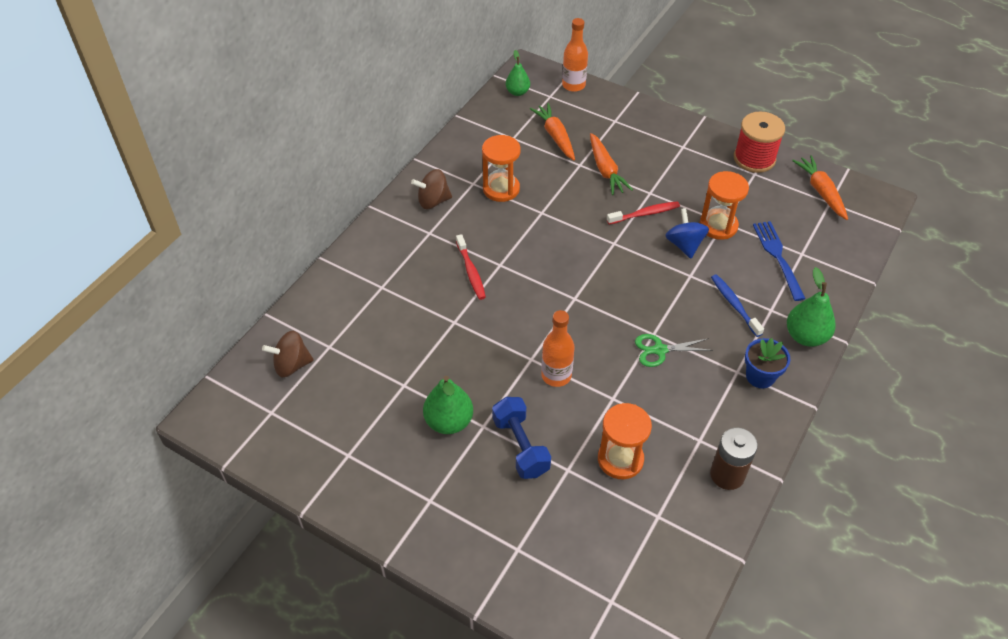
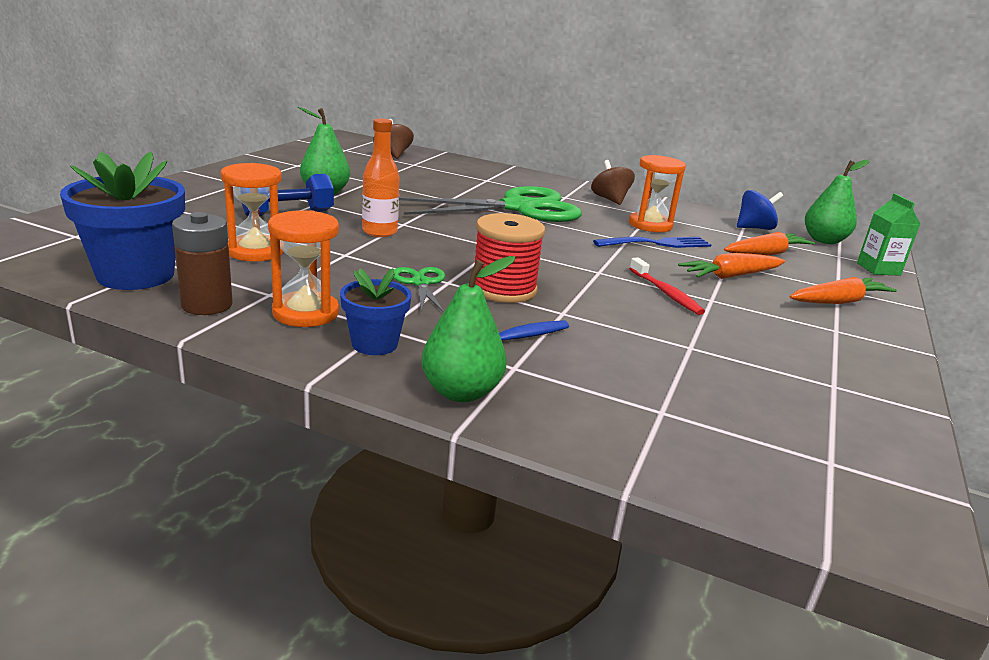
camera: 80 degrees right, 25 degrees down
(471, 272) = (518, 208): red toothbrush -> green scissors
(517, 92) = (824, 240): green pear -> green pear, size x1.52
(573, 85) = (878, 269): orange bottle -> green carton
(684, 245) = (621, 313): blue spinning top -> blue spinning top (754, 228)
(686, 531) = (135, 275): none -> blue flower pot
(718, 226) = (678, 341): orange hourglass -> orange hourglass (305, 313)
(754, 158) = (874, 389): red spool -> red spool (503, 289)
(778, 257) = (637, 386): blue fork -> blue fork (656, 244)
(821, 192) = (852, 454): orange carrot -> orange carrot (838, 301)

